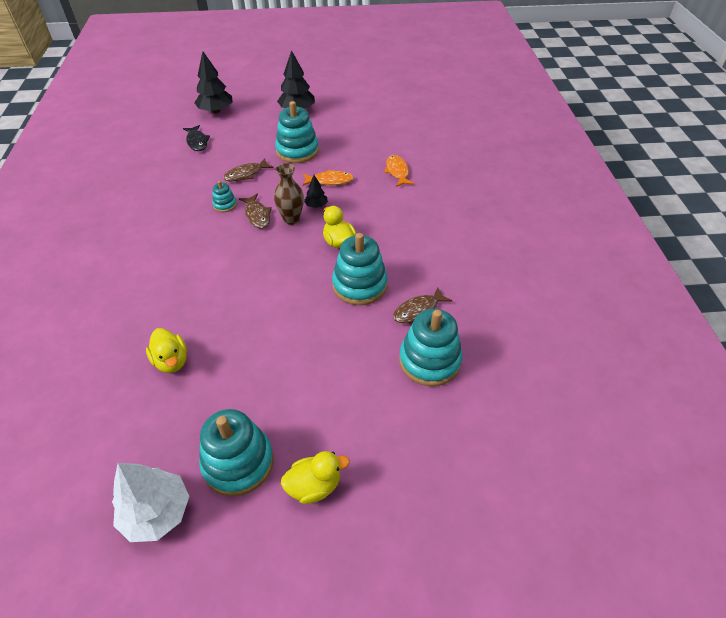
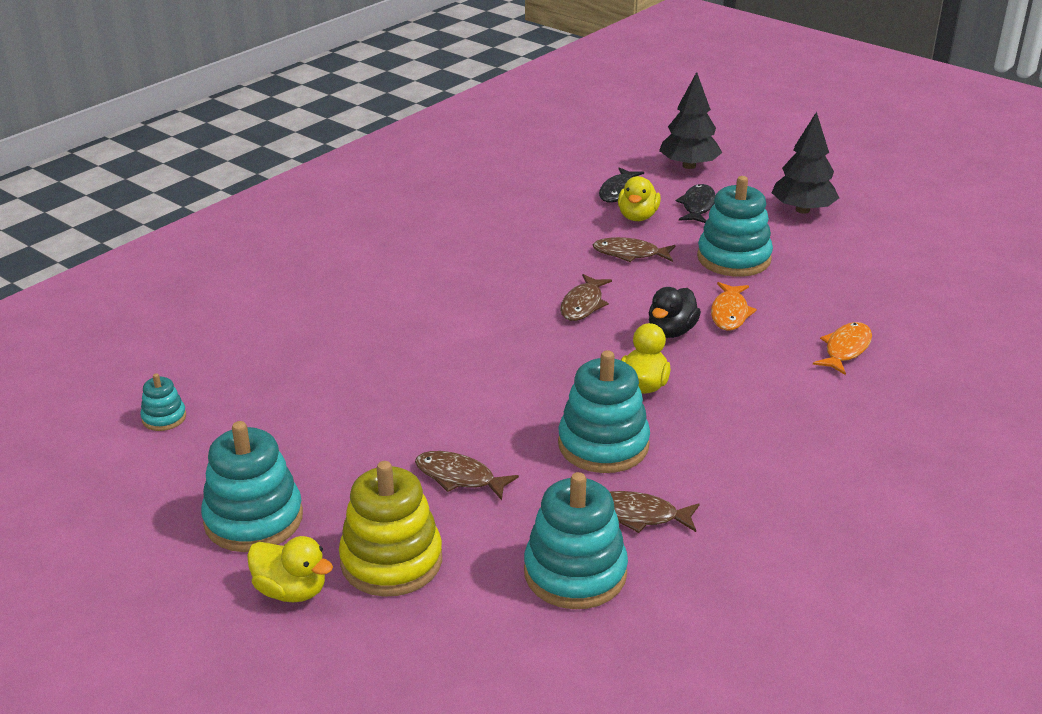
camera: 45 degrees right, 15 degrees down
(157, 512) = (141, 507): white tree -> none
(171, 361) = (310, 393): yellow duck -> yellow duck (637, 217)
(225, 205) = (560, 274): turquoise stacking toy -> turquoise stacking toy (164, 418)
(247, 131) = (697, 206): none -> black fish
(291, 219) = (618, 330): brown vase -> none
(316, 205) = (671, 331): black tree -> black duck
(316, 351) = (459, 477): none -> brown fish
(330, 181) = (730, 313): orange fish -> orange fish turned 60 degrees clockwise
(342, 424) = (391, 561): none -> yellow stacking toy

